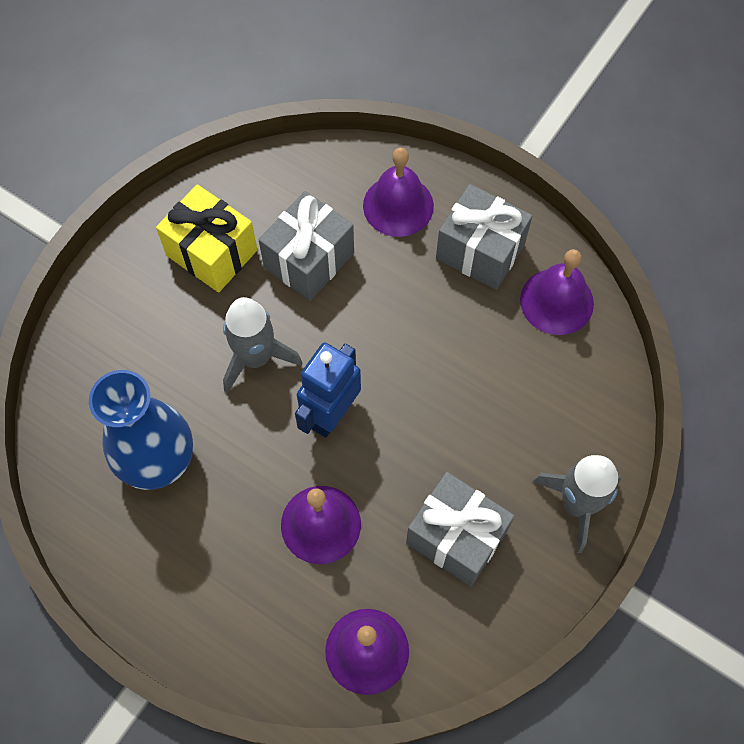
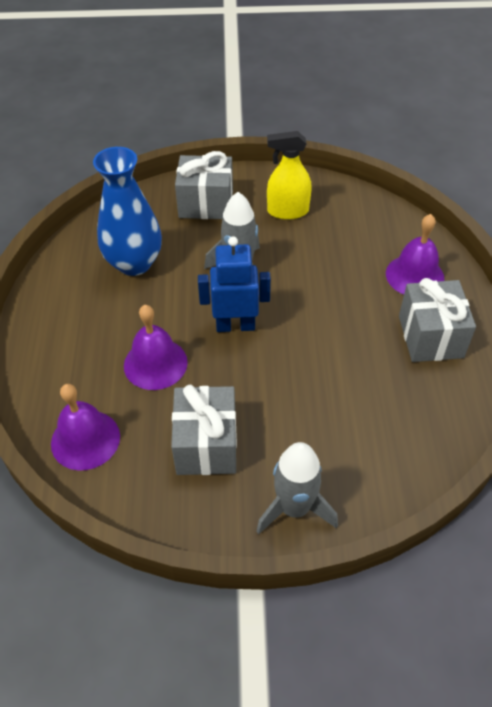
camera: 55 degrees right, 15 degrees down
(212, 253) = (287, 211): yellow gift -> yellow spray bottle
(309, 260) = (329, 255): grey gift -> grey gift (206, 204)
(556, 301) = (441, 402): purple bell -> none

